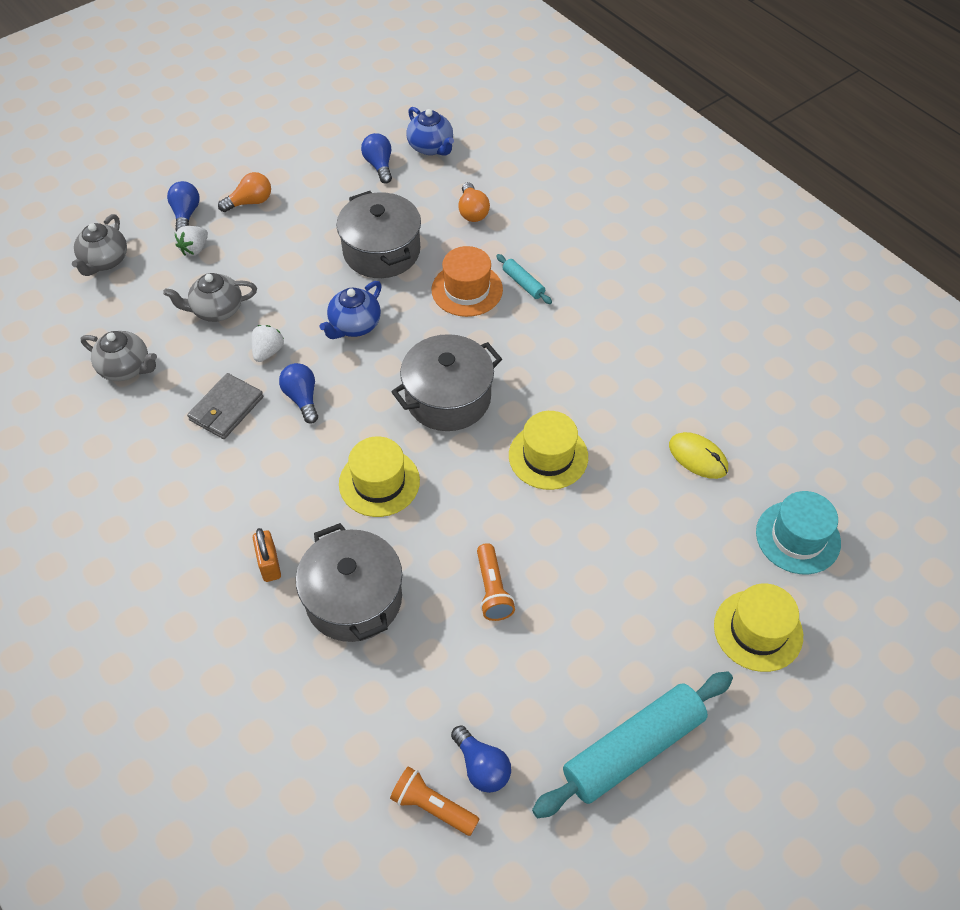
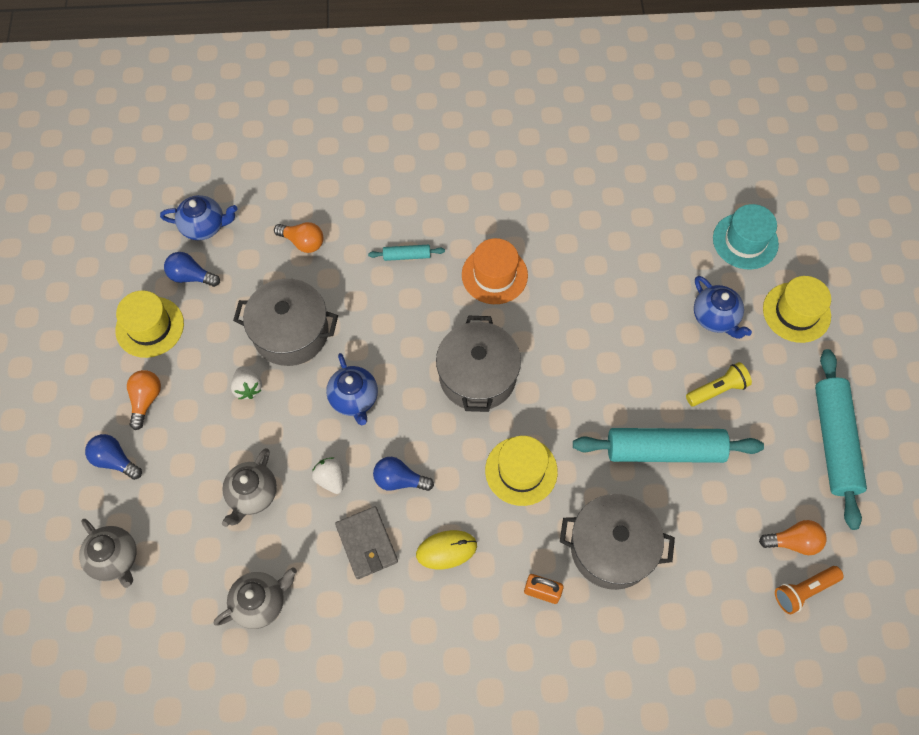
camera: 55 degrees left, 10 degrees up
(195, 249) = (164, 475): white strawberry -> white strawberry (248, 388)
(467, 290) = (381, 297): orange hat -> orange hat (494, 275)
(481, 766) = (793, 542): blue light bulb -> orange light bulb
(492, 590) = (664, 450): orange flashlight -> turquoise rolling pin
(548, 456) = (578, 343): yellow hat -> yellow hat (150, 327)
(600, 602) = (717, 389): none -> yellow flashlight
(681, 557) = (715, 318): none -> blue teapot
(698, 457) = (645, 253): yellow mouse -> yellow mouse (446, 550)

